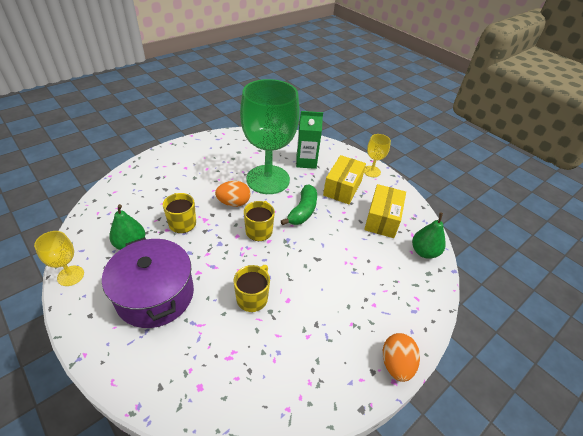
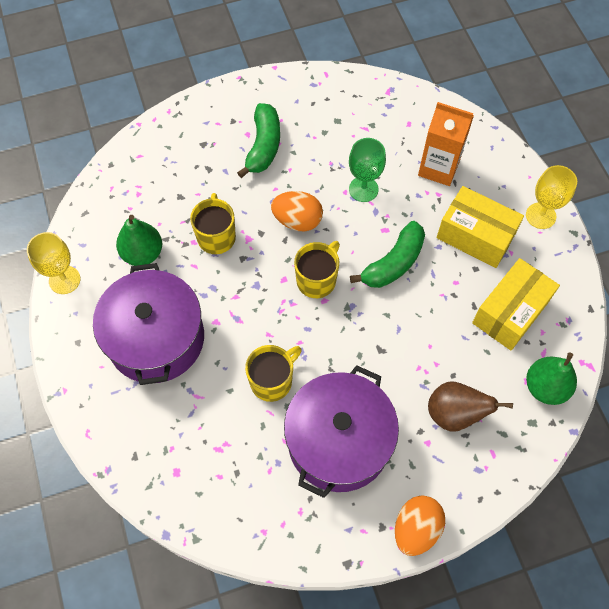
camera: 25 degrees right, 20 degrees up
(198, 171) = (263, 146): none -> green banana
(268, 179) = (363, 189): green goblet -> green goblet, size x0.43
(306, 162) = (438, 168): green carton -> orange carton
(315, 323) = (338, 441): none -> purple pot
(342, 188) = (475, 236): yellow box -> yellow box turned 75 degrees clockwise
(381, 282) = (454, 414): none -> brown pear

